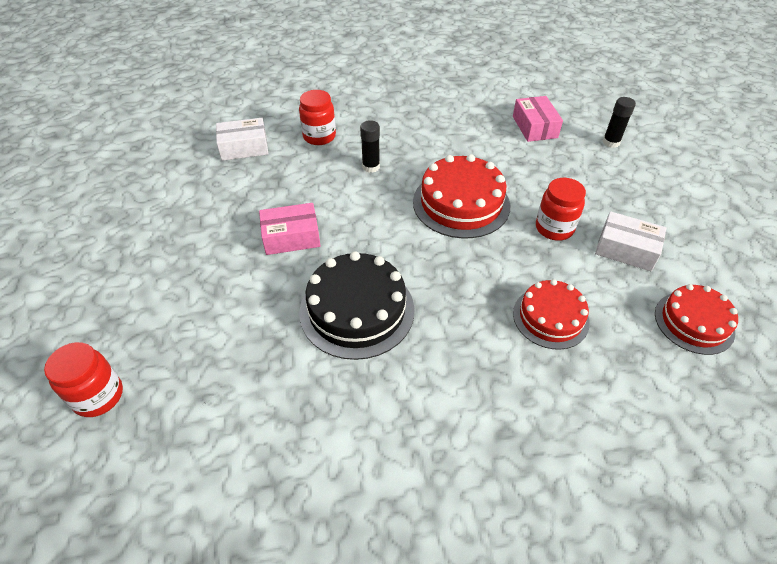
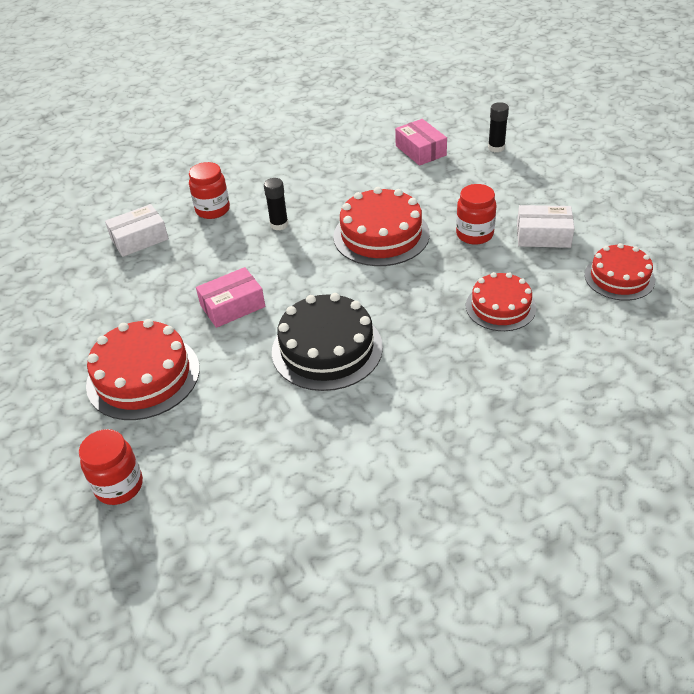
camera: 15 degrees left, 5 degrees down
(178, 285) = (143, 376): none -> red cake

